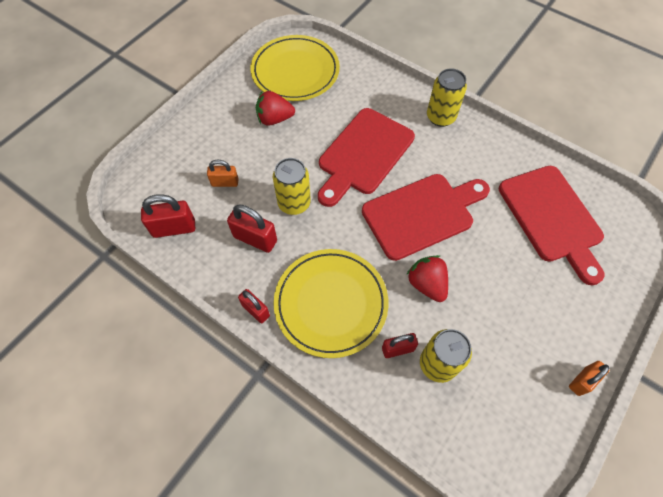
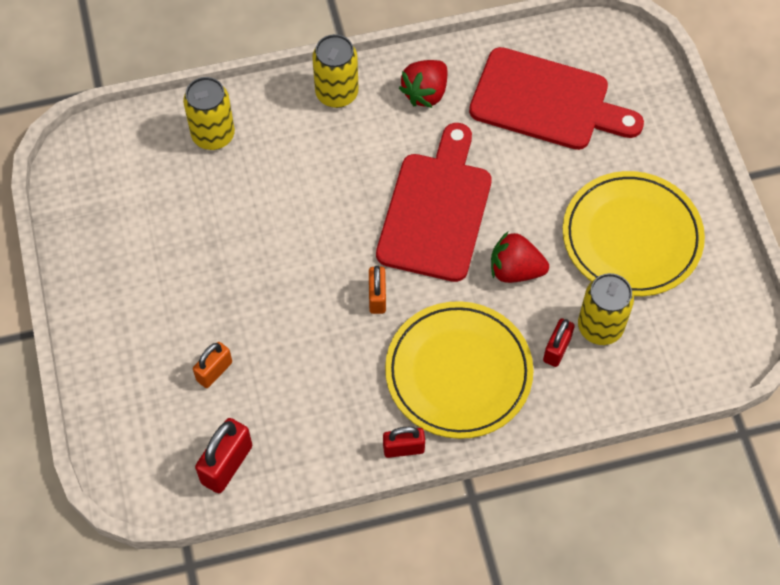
camera: 50 degrees left, 0 degrees up
(255, 239) = (318, 390): red padlock -> none
(274, 119) = (173, 257): red strawberry -> red strawberry (425, 93)
(294, 203) = (309, 320): yellow can -> yellow can (213, 135)
(295, 71) = (123, 184): yellow plate -> yellow plate (631, 237)
(363, 154) = (312, 205): red cutting board -> none
(582, 381) = (713, 224): orange padlock -> orange padlock (377, 297)

